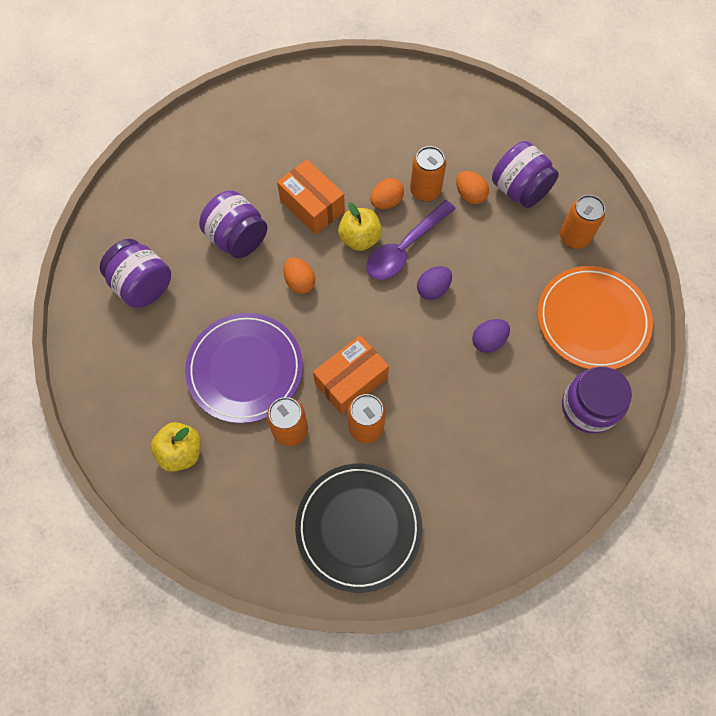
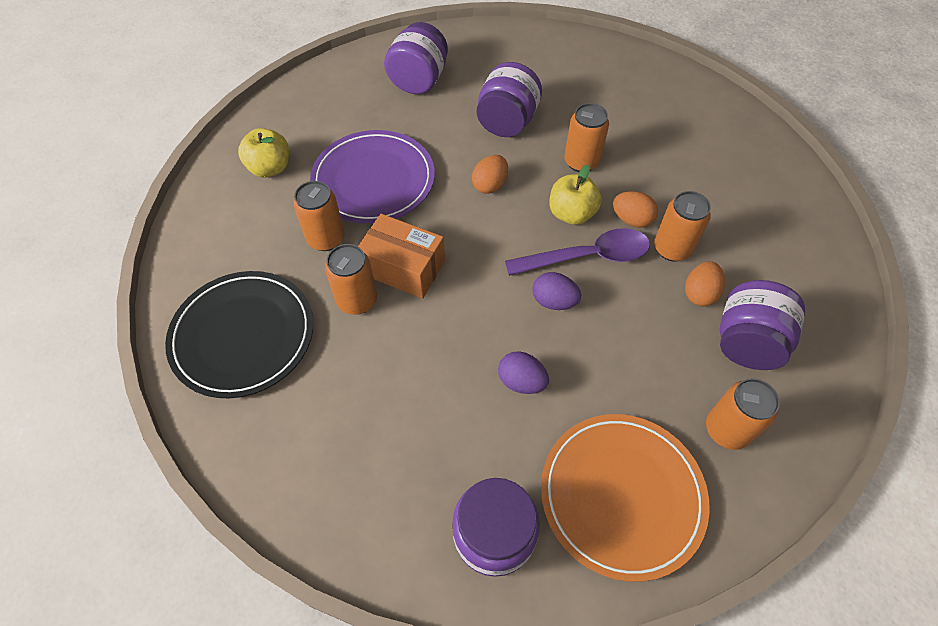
camera: 65 degrees right, 10 degrees down
(312, 206) = (581, 162): orange box -> orange can
(405, 248) = (587, 257): purple spoon -> purple spoon turned 150 degrees clockwise

